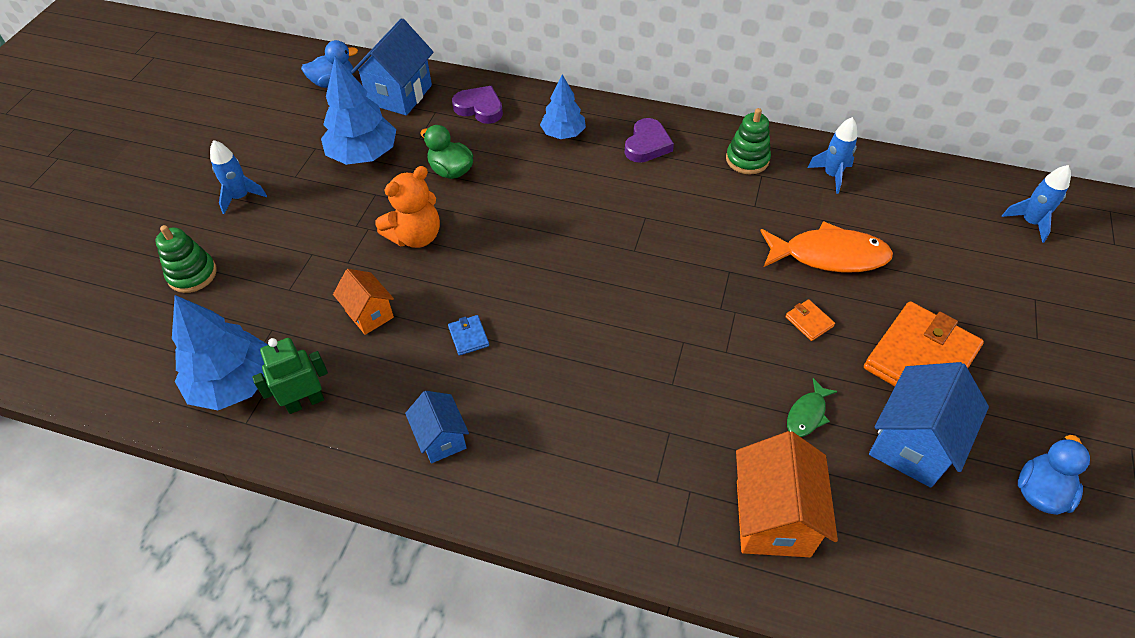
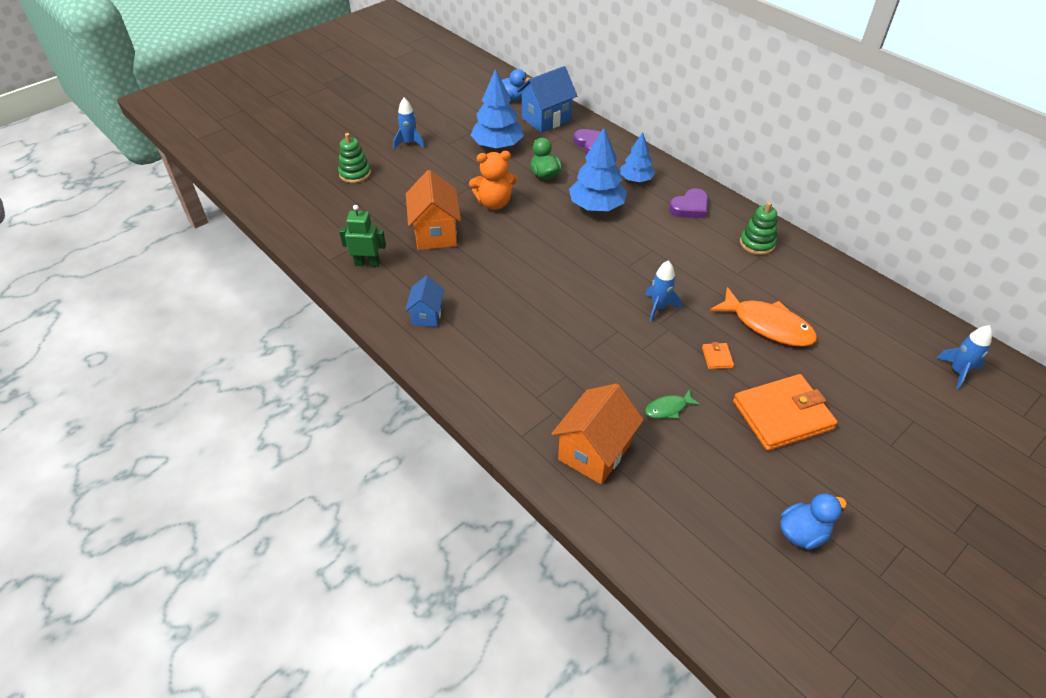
camera: 30 degrees right, 5 degrees down
(233, 383) = (337, 237): blue tree -> blue tree (596, 206)
(369, 314) = (435, 234): orange house -> orange house, size x1.68
(468, 336) = (484, 270): blue wallet -> none
(831, 175) = (815, 277): blue rocket -> blue rocket (659, 307)
(912, 444) = (729, 460): blue house -> none

